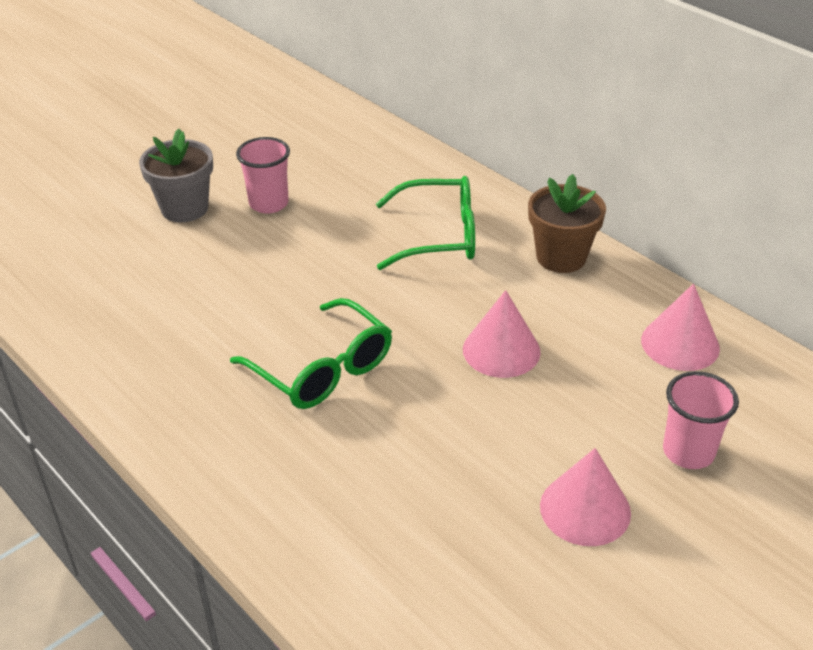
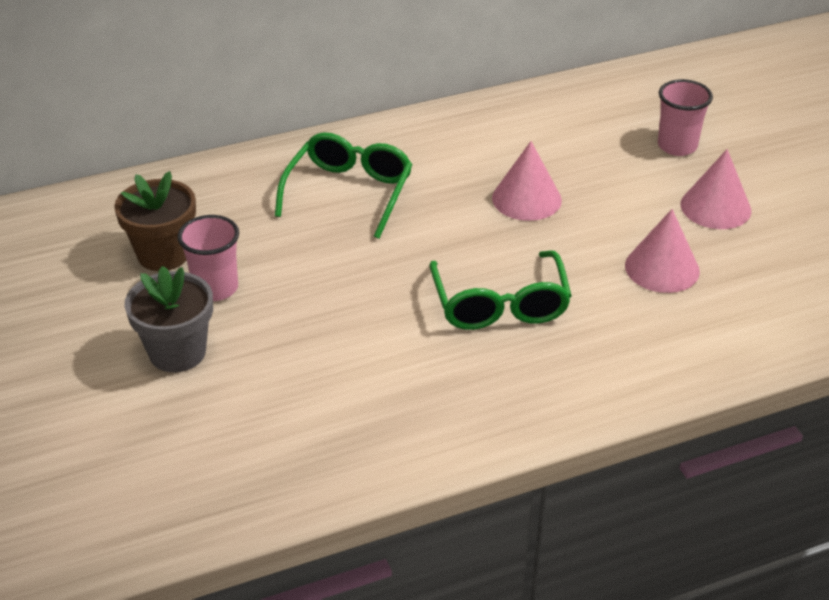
camera: 70 degrees left, 0 degrees up
(322, 369) = (500, 304): green glasses -> green glasses turned 105 degrees clockwise
(561, 257) = (424, 136): brown flower pot -> brown flower pot (163, 254)
(680, 344) = (563, 113): pink cone -> pink cone (662, 268)

